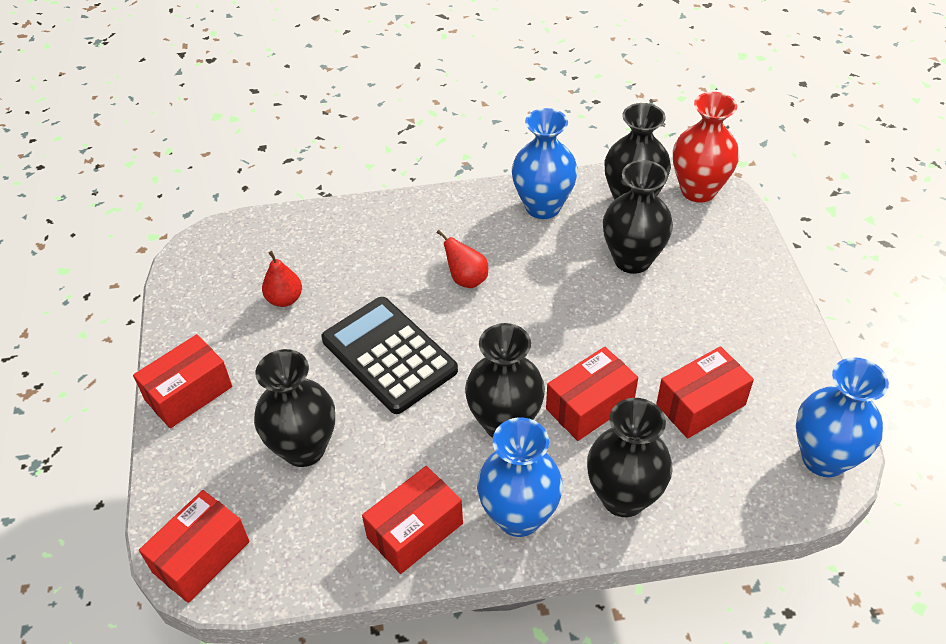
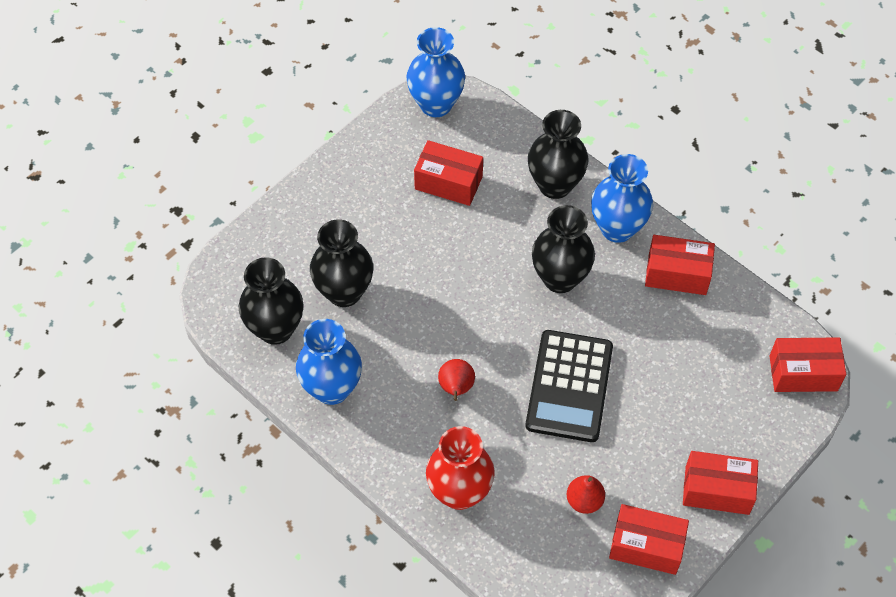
camera: 130 degrees left, 10 degrees up
(304, 448) = (685, 378): black vase -> none
(589, 406) = (503, 240): red box -> red box (646, 546)
(698, 190) = (226, 291): red vase -> red vase (459, 492)

